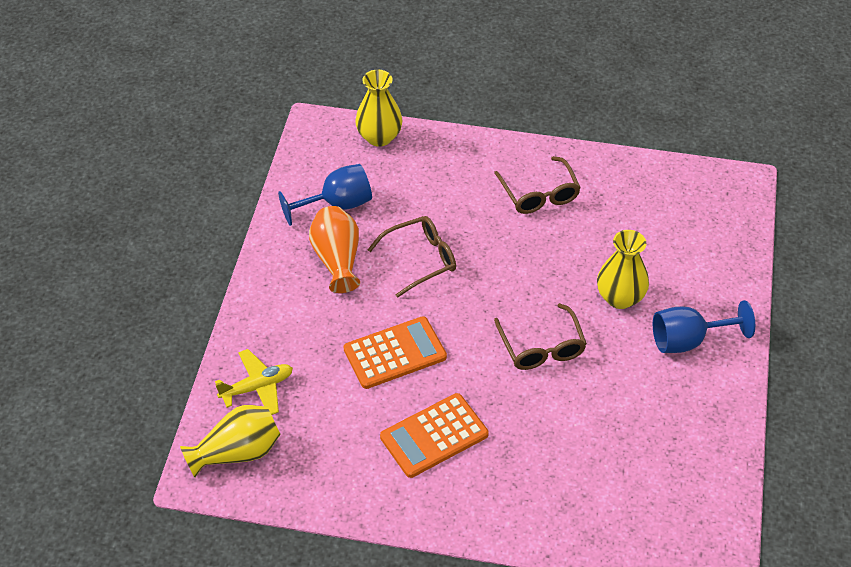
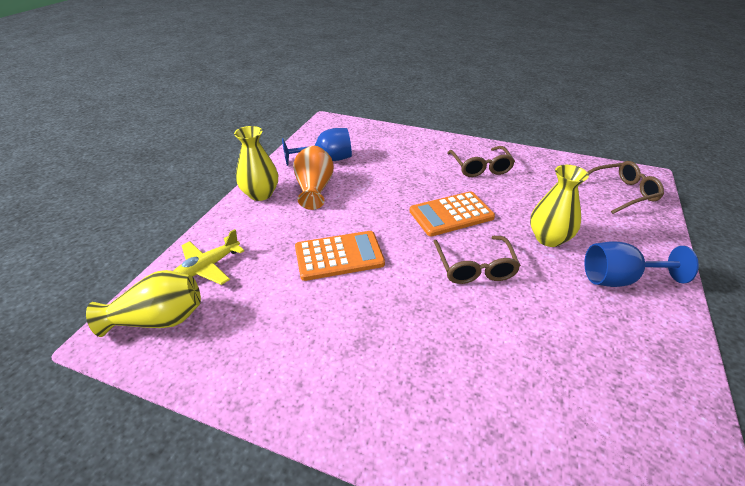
camera: 10 degrees right, 10 degrees down
(257, 387) = (208, 267): yellow plane -> yellow plane turned 150 degrees clockwise
(379, 137) = (369, 129): yellow vase -> yellow vase (260, 194)
(420, 260) = (379, 195): brown glasses -> brown glasses (622, 193)
(434, 436) = (355, 332): orange calculator -> orange calculator (451, 214)

